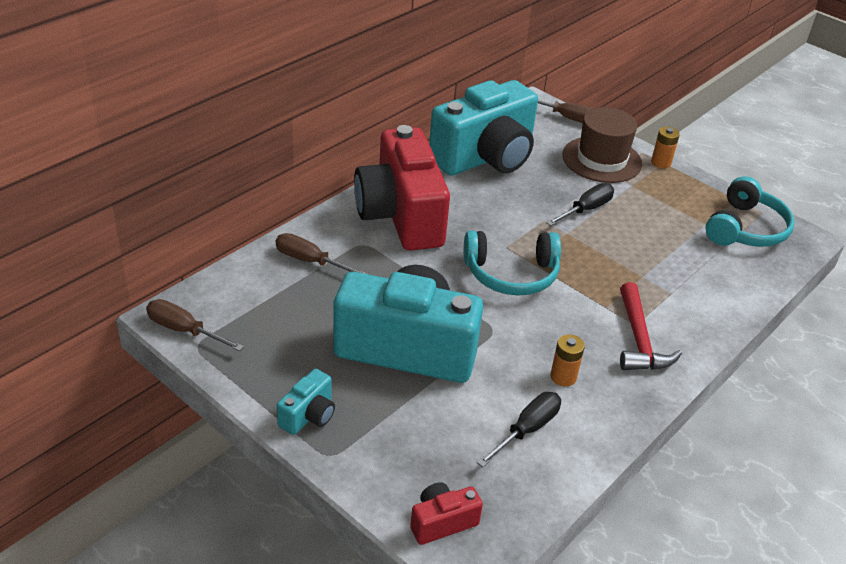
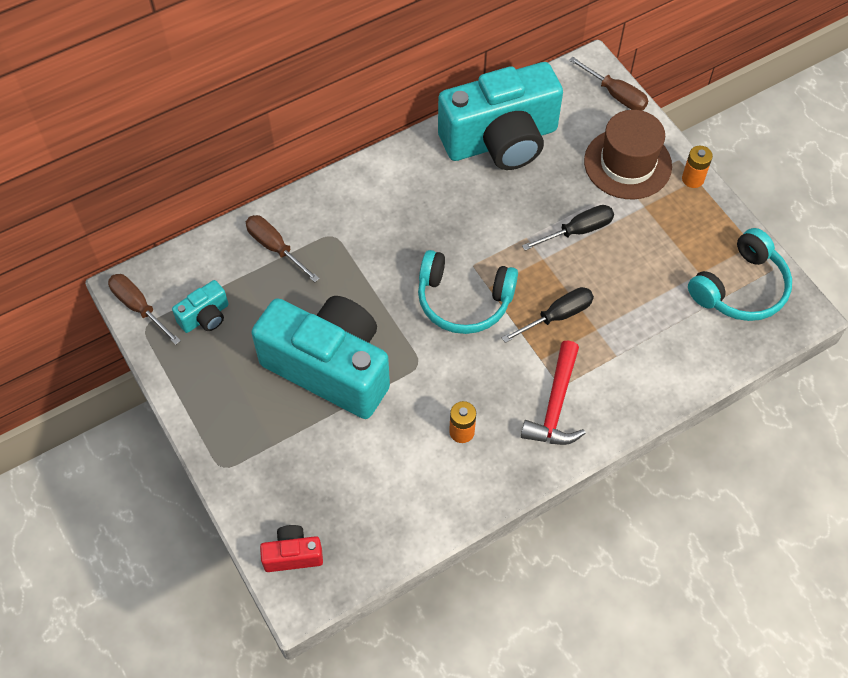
camera: 20 degrees right, 20 degrees up
(309, 415) = (218, 422): turquoise camera -> turquoise camera (205, 317)
(401, 215) = (382, 205): red camera -> none
(527, 429) = (403, 481): black screwdriver -> black screwdriver (557, 316)

